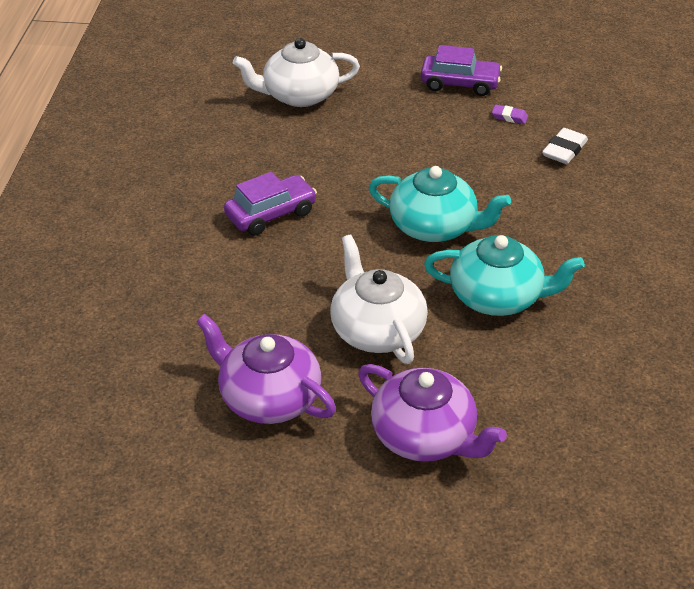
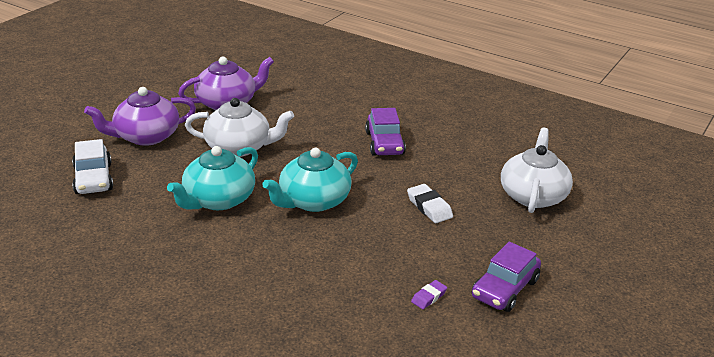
camera: 115 degrees right, 10 degrees down
(560, 428) = (93, 179): none -> white car
(564, 150) = (353, 308): white eraser -> white eraser (429, 207)

